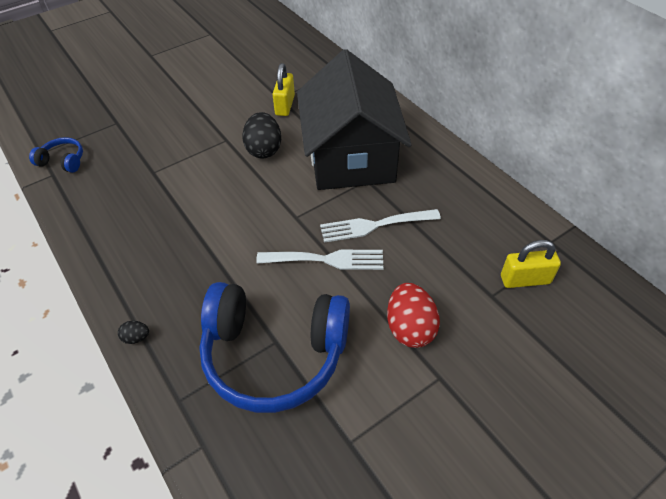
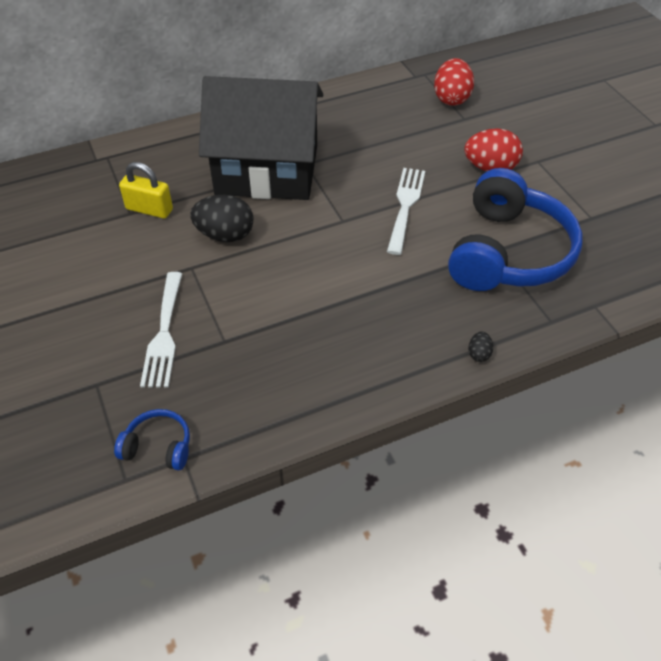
camera: 80 degrees left, 0 degrees up
(63, 161) = (158, 447): blue headphones -> blue headphones turned 75 degrees clockwise
(374, 225) = (370, 169): white fork -> white fork (164, 334)
(525, 279) = (451, 98): yellow padlock -> red egg

